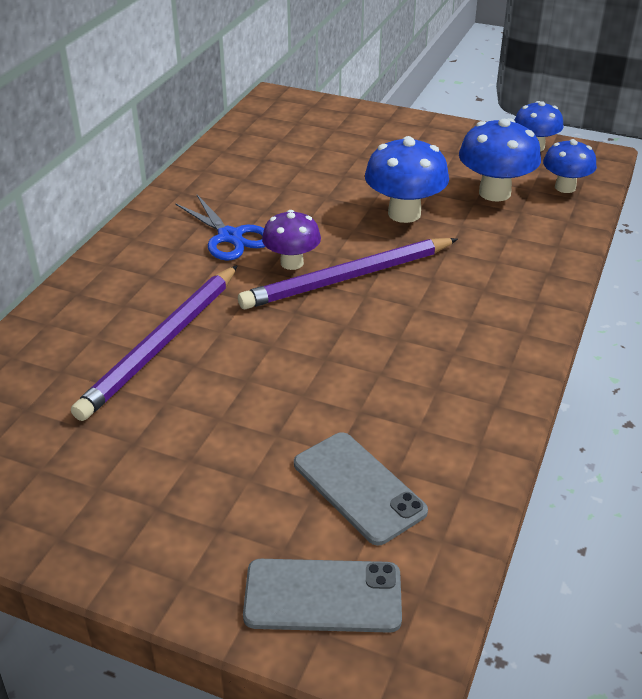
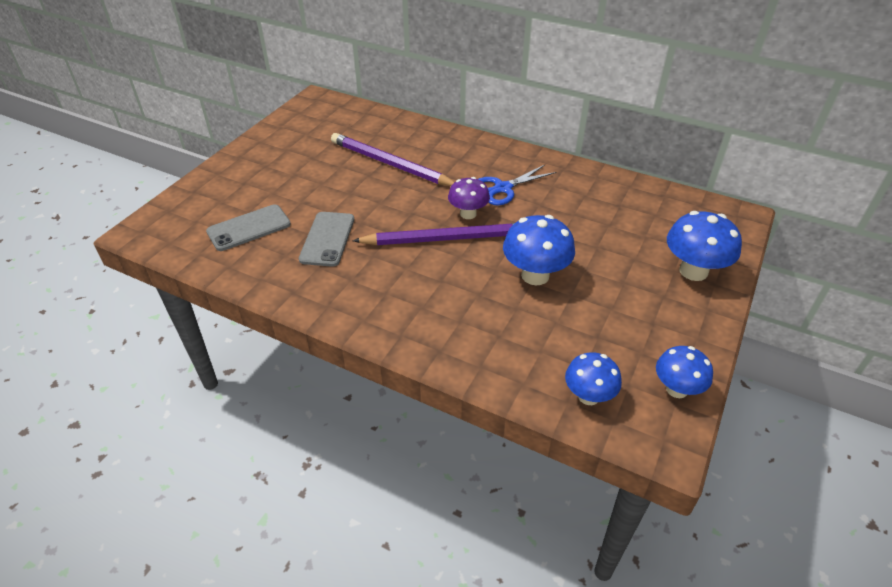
camera: 95 degrees right, 5 degrees up
(323, 596) = (187, 212): grey phone -> grey phone (327, 239)
(348, 278) = (446, 238): purple pencil -> purple pencil turned 105 degrees clockwise
(494, 193) = (573, 339): blue mushroom -> blue mushroom (693, 271)

